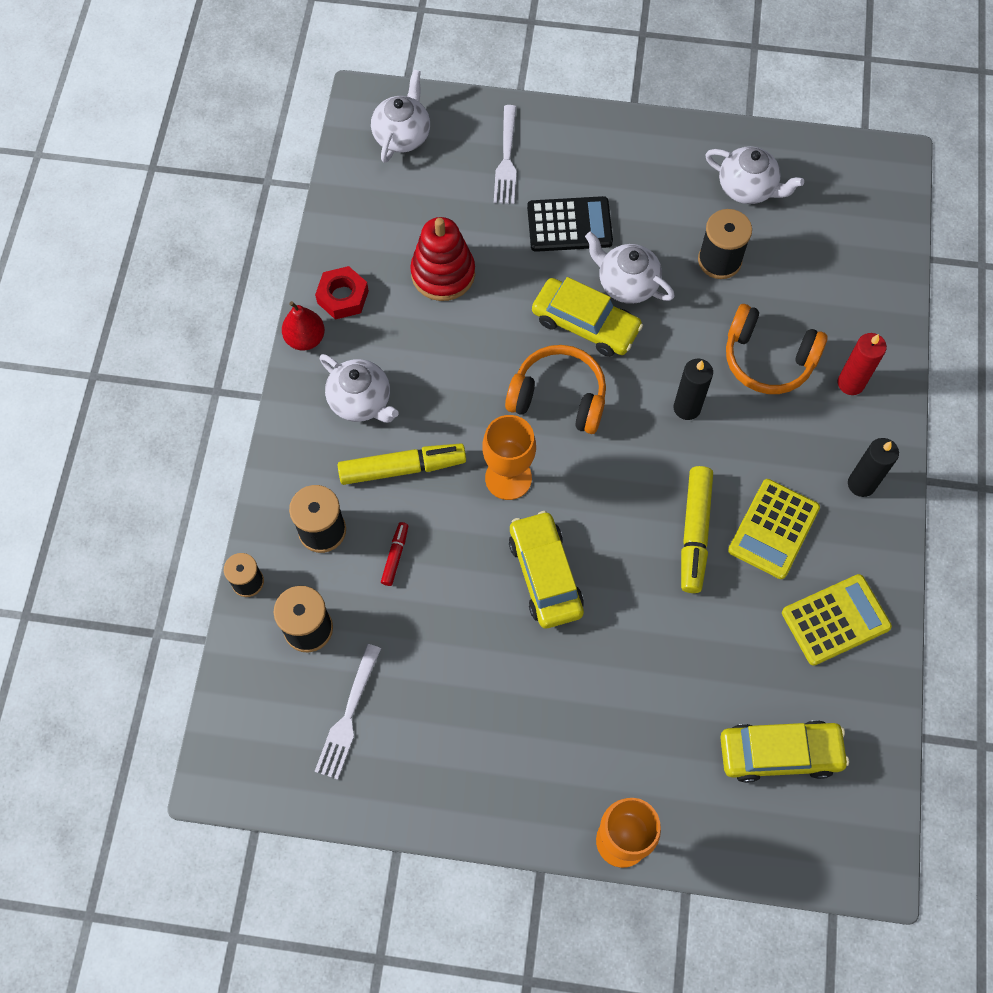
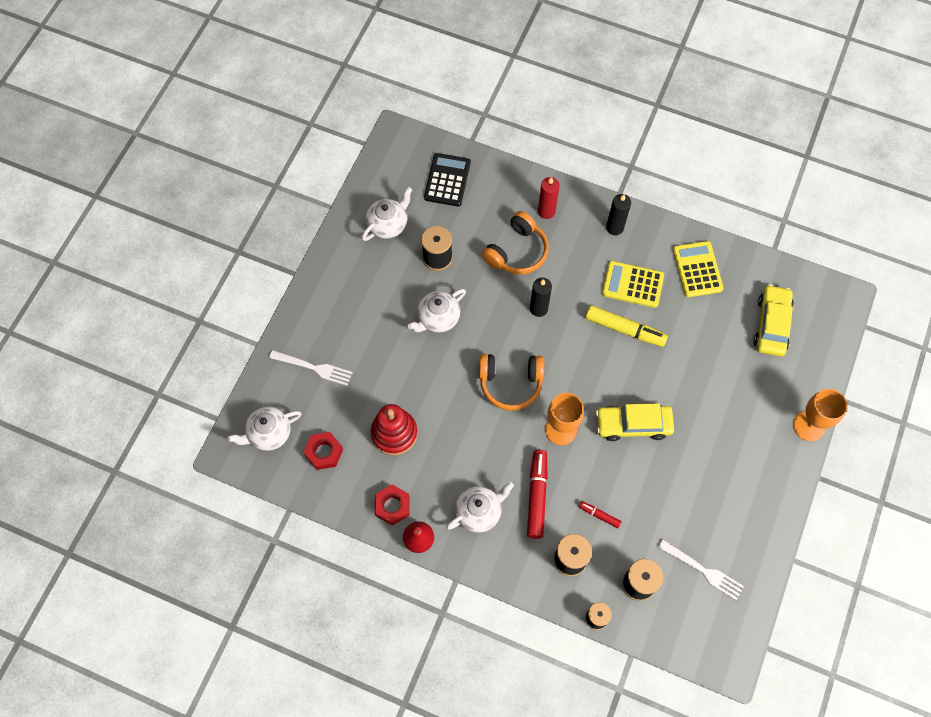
camera: 75 degrees left, 0 degrees up
(394, 201) = (324, 452): none -> red nut
(402, 135) = (269, 433): white teapot -> white teapot turned 60 degrees counterclockwise
(402, 468) = (536, 496): yellow marker -> red marker
(558, 397) = (510, 383): orange headphones -> orange headphones turned 120 degrees counterclockwise
(569, 225) = (381, 341): black calculator -> black calculator (447, 180)
(585, 324) = (461, 352): yellow car -> none
(773, 529) = (632, 284): yellow calculator -> yellow calculator turned 150 degrees clockwise

